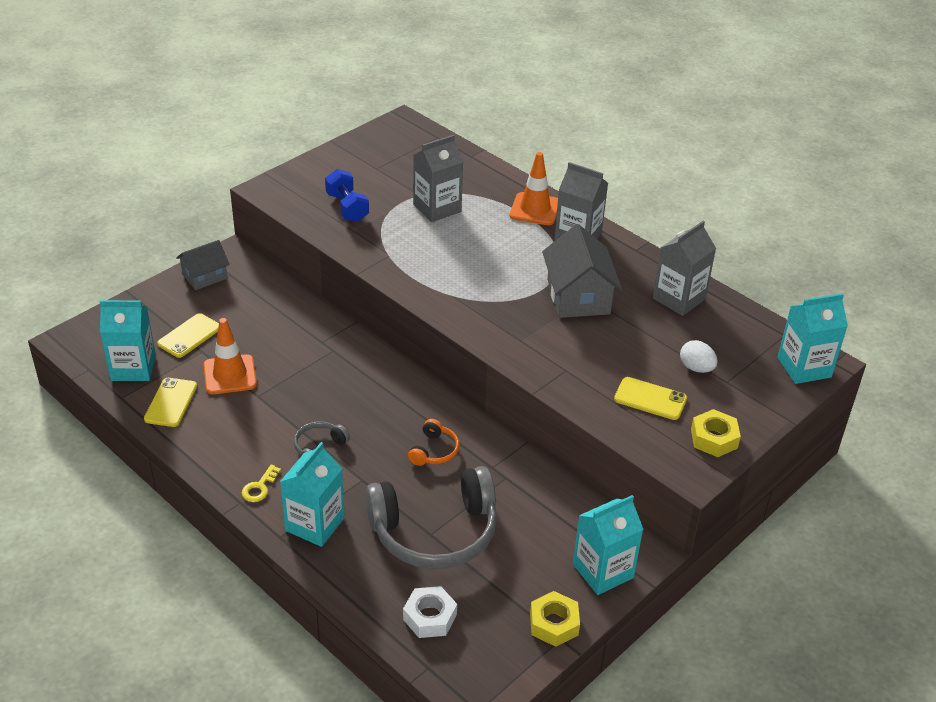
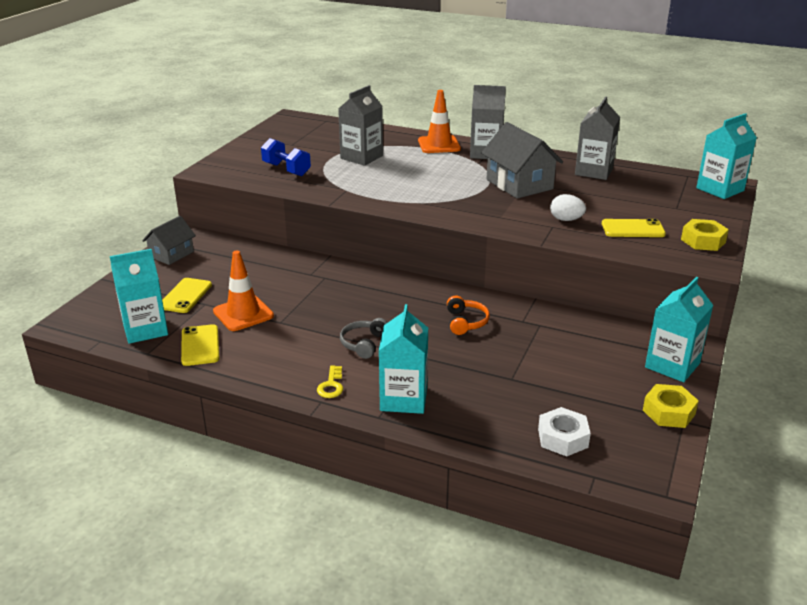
camera: 20 degrees left, 10 degrees down
(435, 532) = (514, 376): grey headphones -> none
(696, 368) = (647, 205): white egg -> white egg (566, 220)

